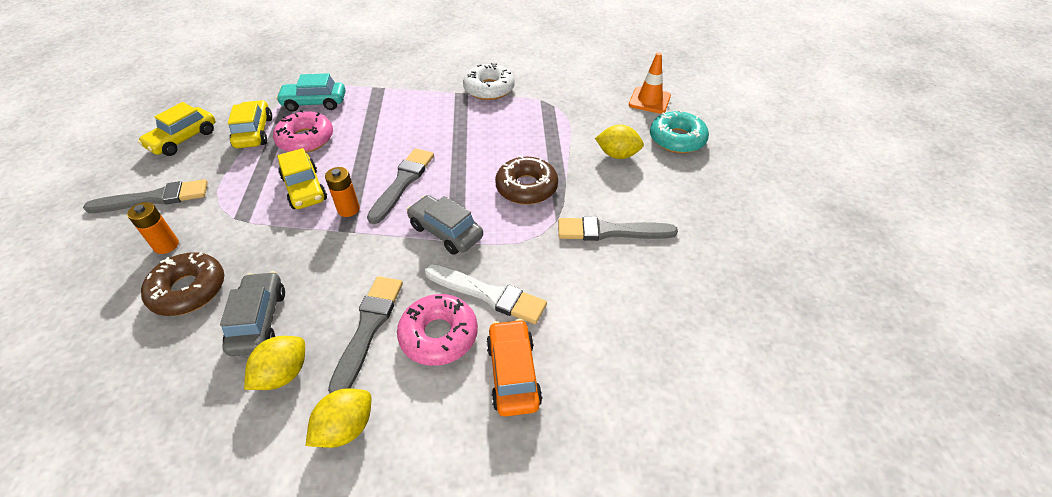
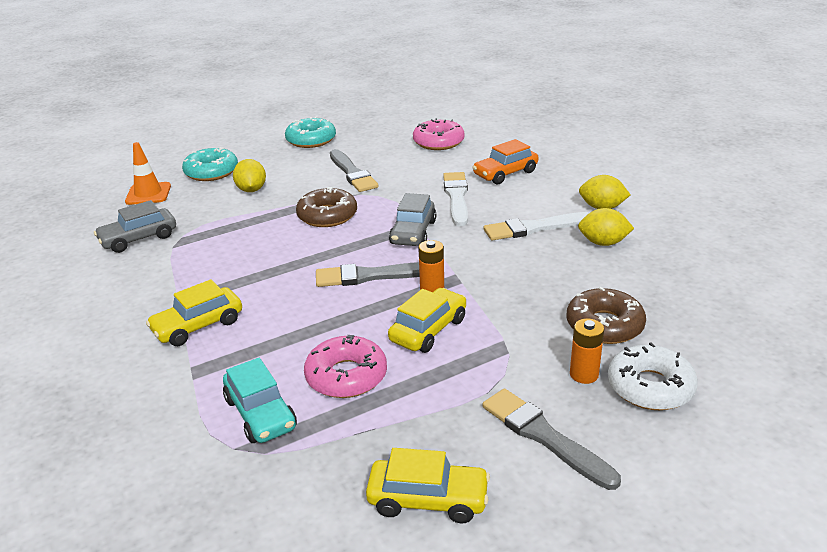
camera: 115 degrees left, 15 degrees down
(254, 132) = (363, 432): yellow car -> yellow car (198, 326)
(259, 321) = (583, 274): grey car -> grey car (138, 239)
(368, 329) = (534, 228): grey brush -> white brush
(439, 335) = (508, 203): pink donut -> pink donut (438, 142)
(489, 89) = (160, 286): white donut -> white donut (650, 387)
(730, 225) = (311, 140): none -> turquoise donut

